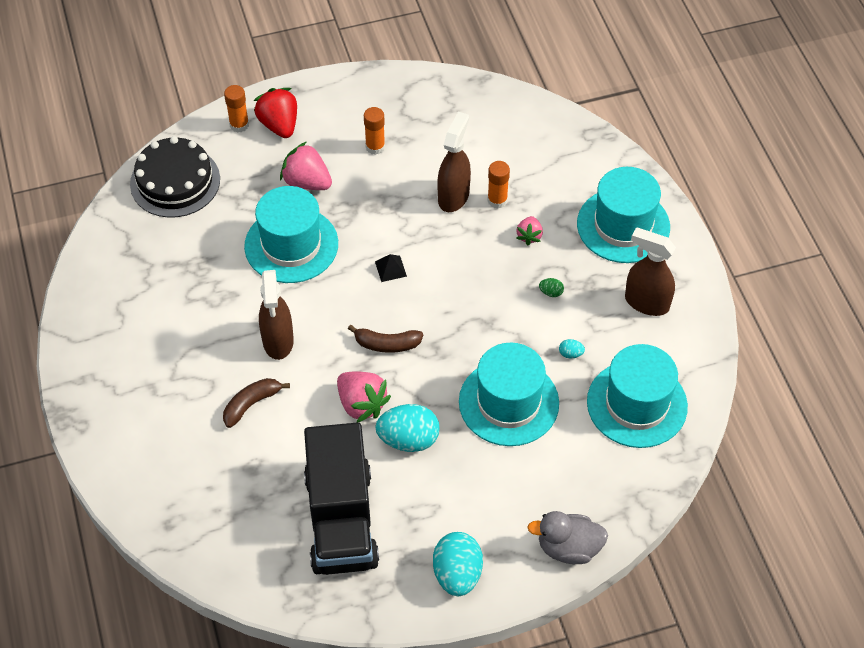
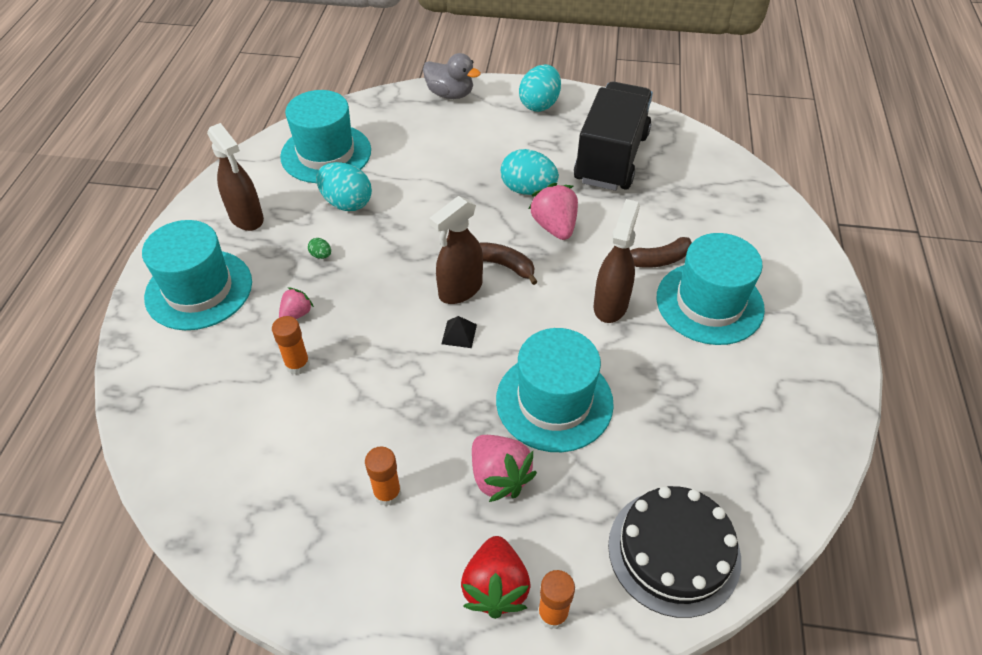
camera: 155 degrees left, 5 degrees down
(453, 196) = (340, 388): brown spray bottle -> brown spray bottle (460, 290)
(508, 402) = (426, 187): turquoise hat -> turquoise hat (709, 303)
(570, 354) = (347, 203): turquoise egg -> turquoise egg, size x2.37

